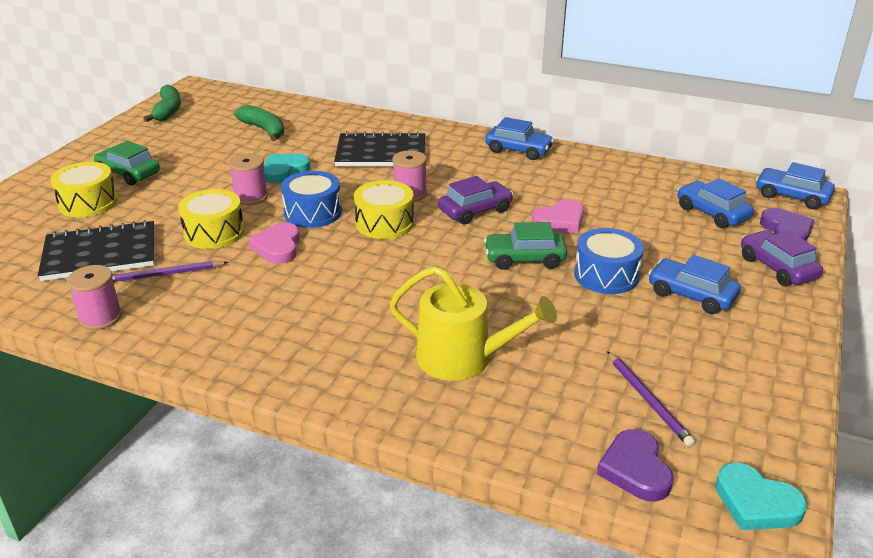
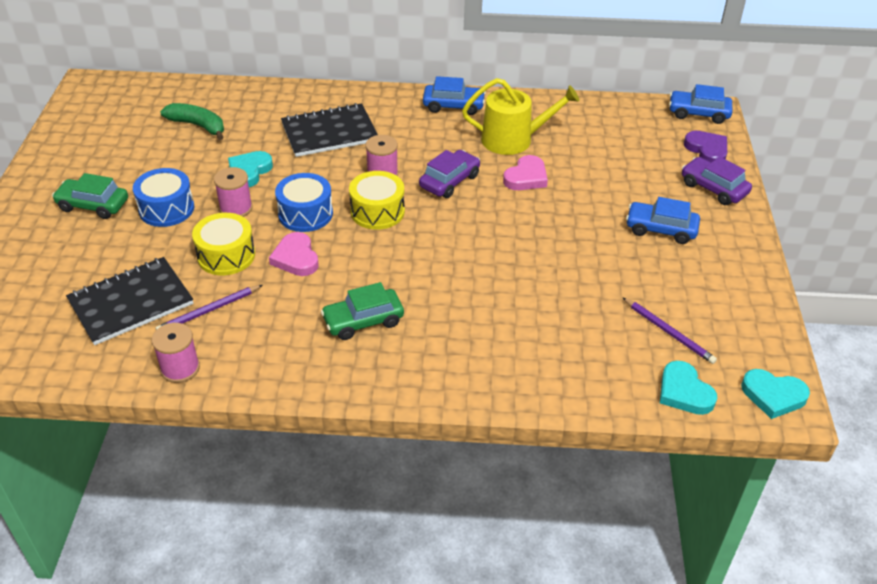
camera: 20 degrees left, 10 degrees up
(88, 203) = (76, 248): yellow drum -> none
(168, 111) = (80, 120): green banana -> none
(463, 358) = (515, 331): yellow watering can -> yellow watering can (513, 139)
(524, 259) = (516, 223): green car -> green car (363, 321)
(606, 275) = (588, 225): blue drum -> blue drum (166, 209)
(635, 469) = (684, 392): purple heart -> turquoise heart
(712, 213) = (644, 143): blue car -> none

